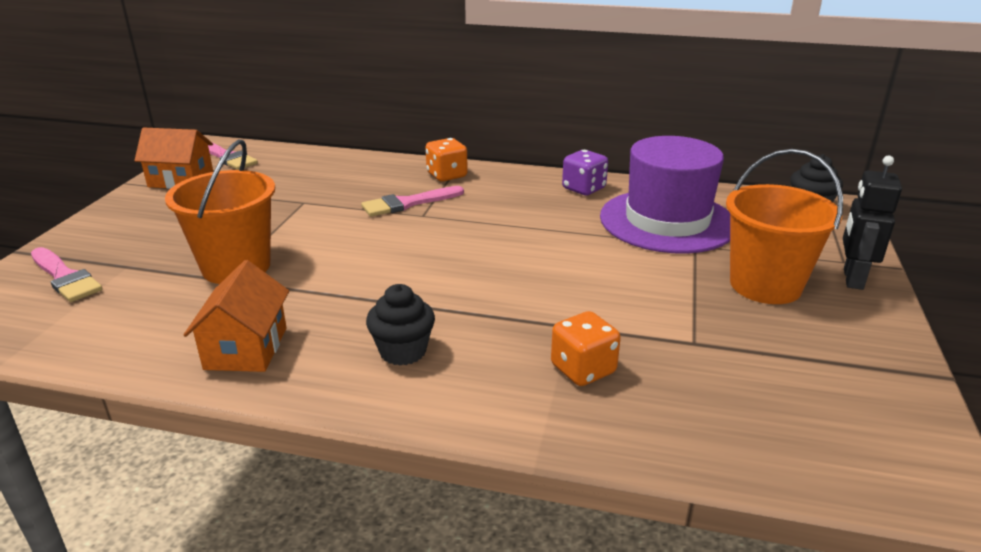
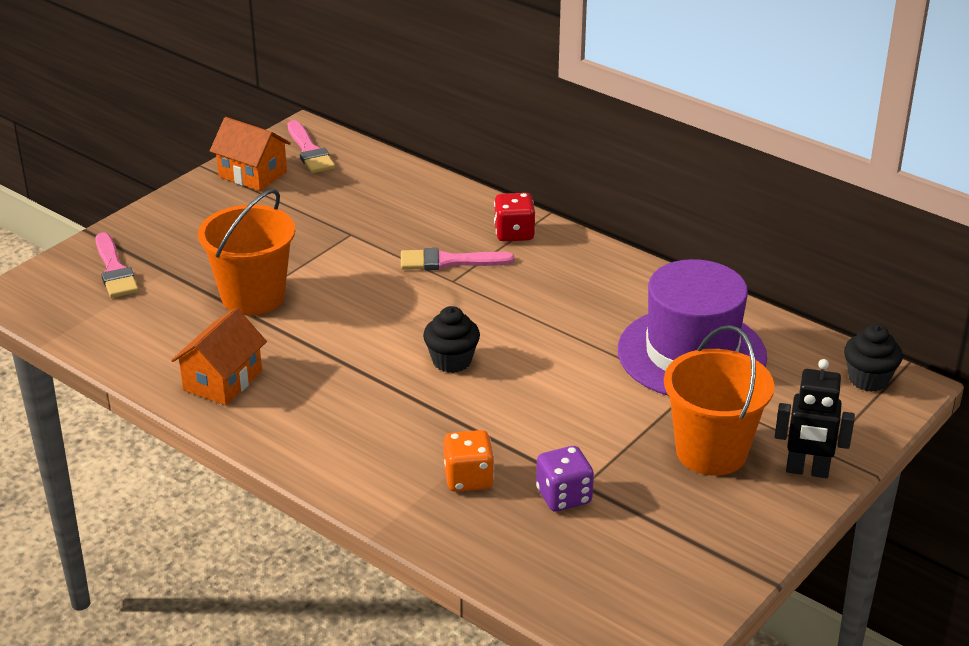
camera: 25 degrees right, 5 degrees up
(403, 351) = (339, 419): black cupcake -> black cupcake (452, 361)
(447, 175) = (514, 233): orange dice -> red dice
(583, 189) = (643, 289): purple dice -> purple dice (564, 496)
(852, 279) = (807, 471): black robot -> black robot turned 120 degrees counterclockwise

